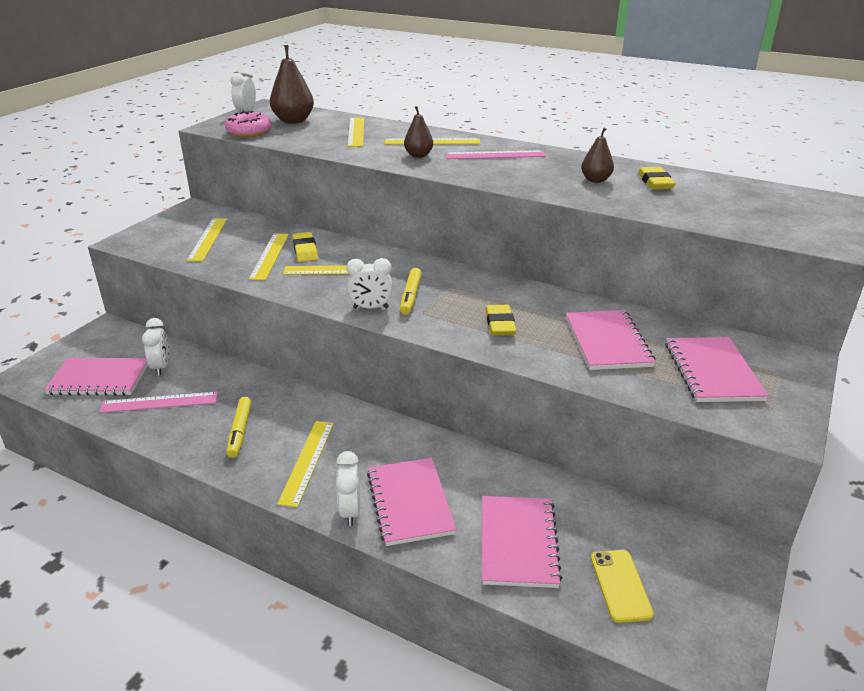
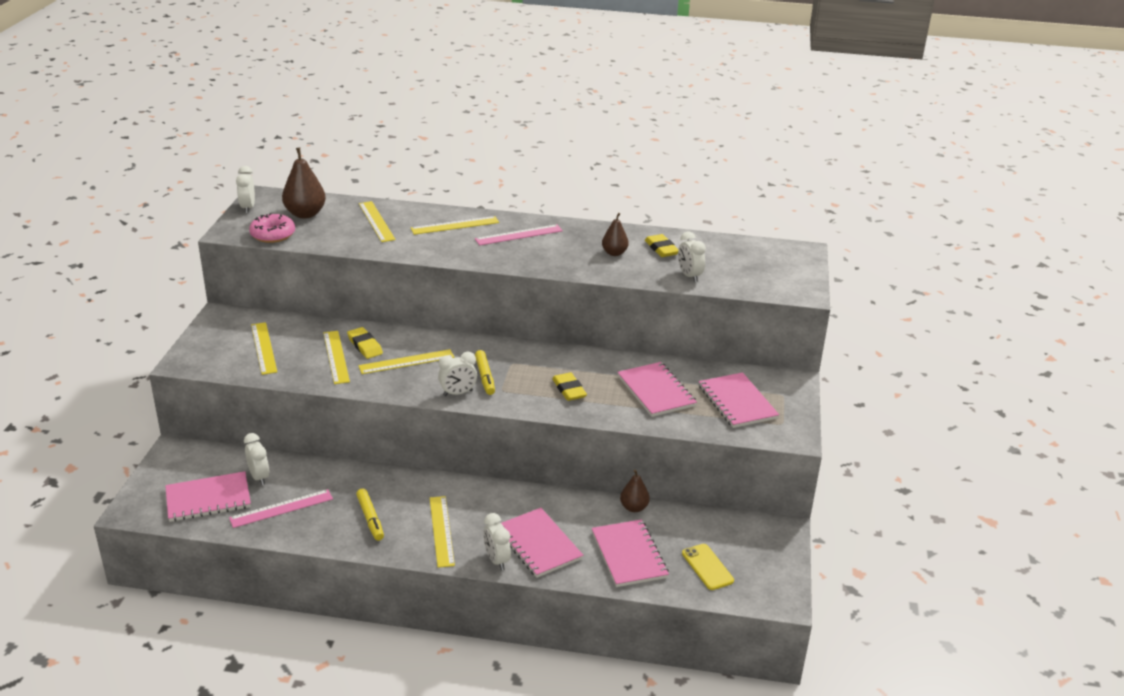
camera: 20 degrees left, 0 degrees up
(418, 155) = (452, 244): brown pear -> brown pear (634, 507)
(680, 210) = (689, 276): none -> white clock

